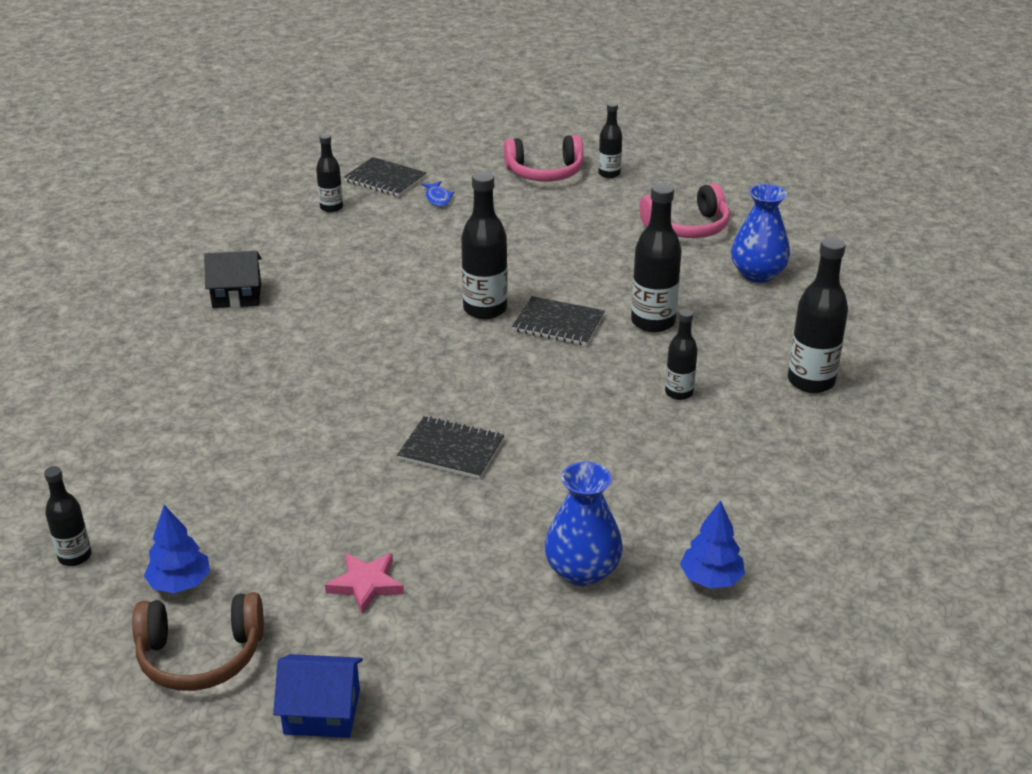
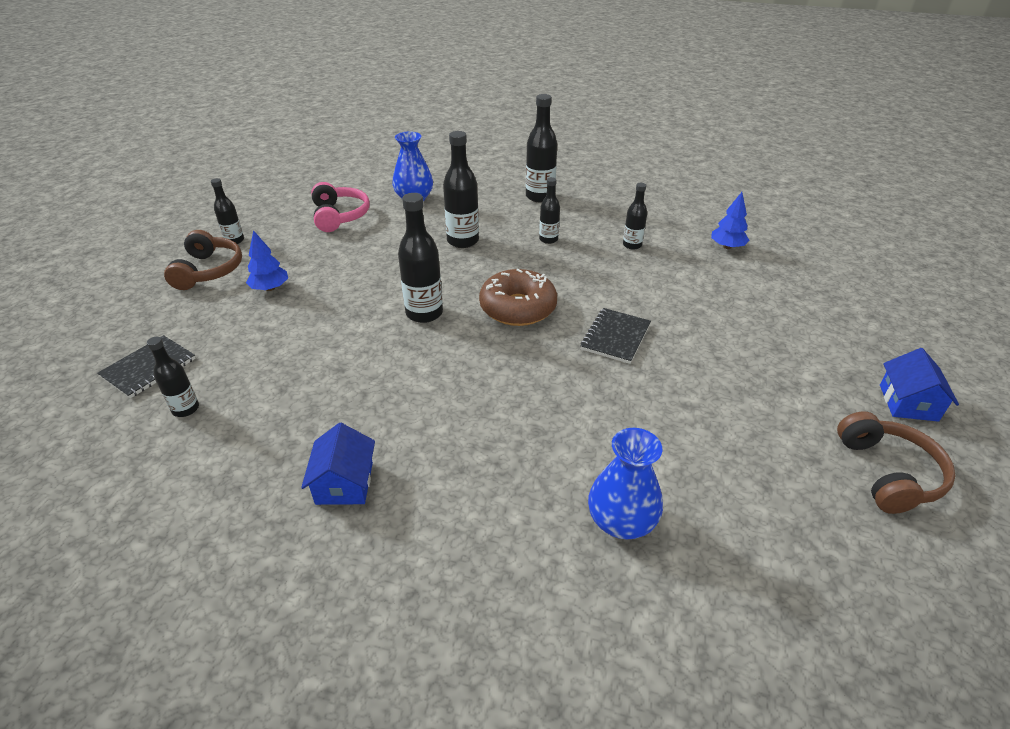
camera: 85 degrees left, 5 degrees up
(75, 556) = (804, 584): black bottle -> black bottle (632, 245)
(180, 583) = (813, 494): blue tree -> blue tree (270, 288)
(237, 295) = (344, 483): black house -> blue house
(366, 584) = (776, 382): pink star -> none
(438, 198) = (215, 333): blue fish -> none
(504, 373) = (518, 308): none -> brown donut
(545, 172) = (208, 271): pink headphones -> brown headphones
(558, 323) = (455, 279): black notebook -> none
(582, 570) = (733, 289): blue vase -> blue vase (621, 521)

